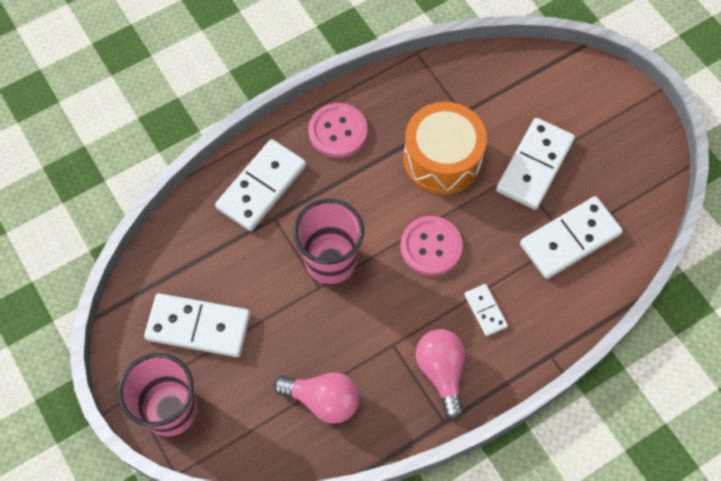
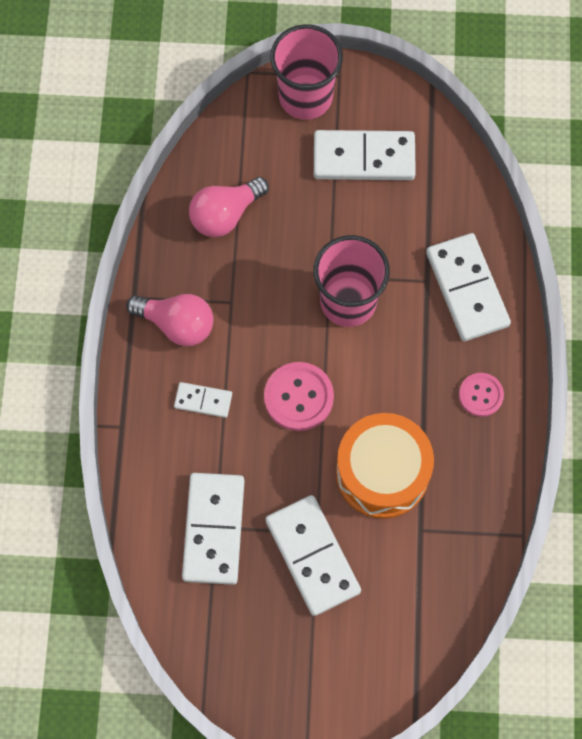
camera: 125 degrees right, 5 degrees up
(198, 327) = (364, 157): white domino -> white domino turned 45 degrees clockwise
(338, 131) = (481, 395): pink button -> pink button, size x0.64

